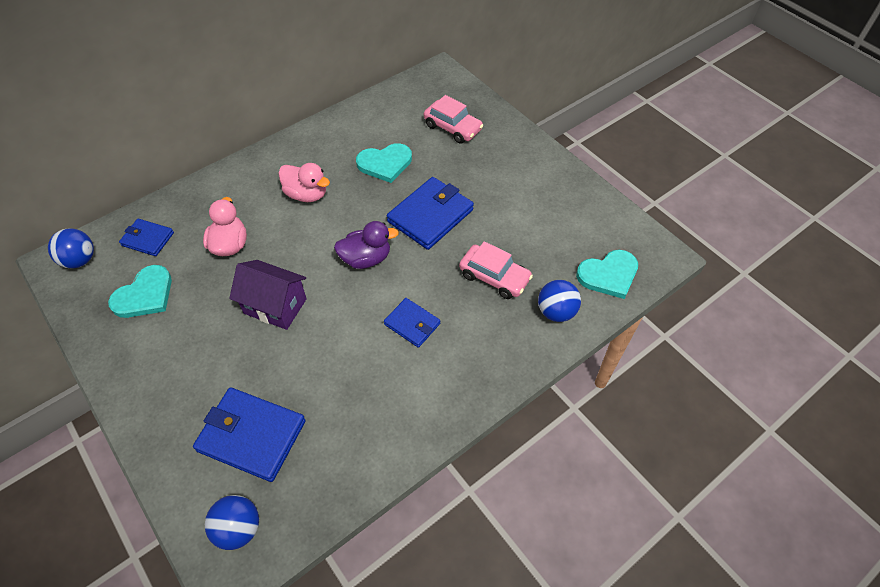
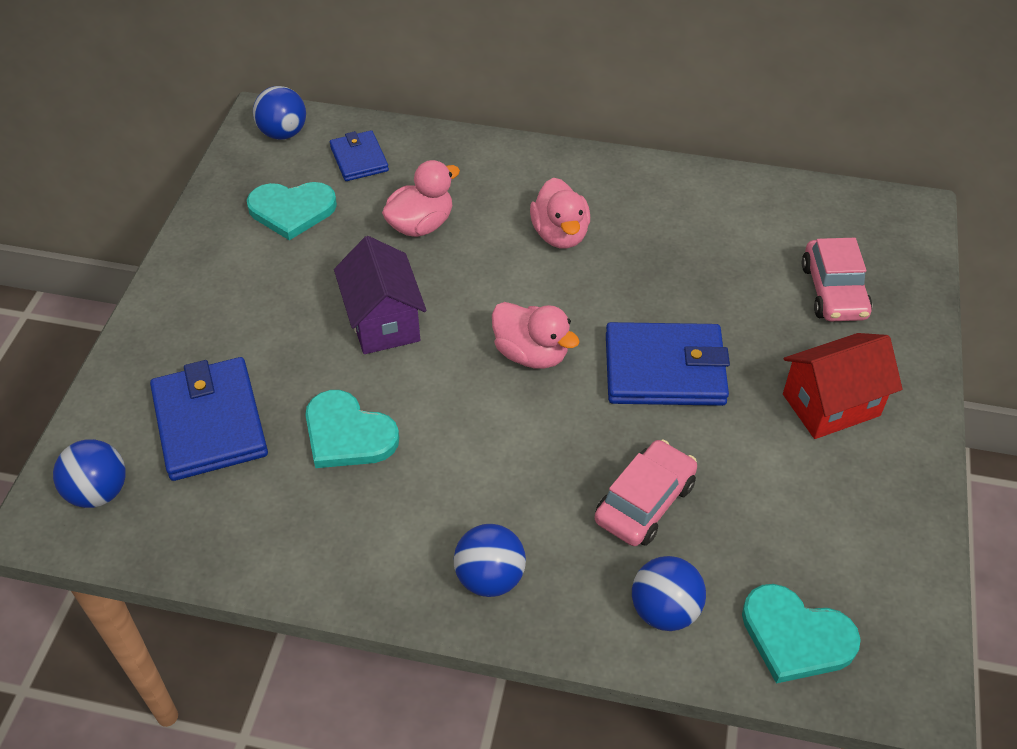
camera: 50 degrees right, 5 degrees down
(366, 259) = (531, 354): purple duck -> pink duck
(385, 163) = (691, 269): turquoise heart -> turquoise heart (347, 434)
(412, 324) = (486, 464): blue wallet -> none
(477, 368) = (490, 577): none -> blue ball
(494, 277) = (645, 502): pink car -> pink car turned 135 degrees counterclockwise
(509, 175) = (831, 405): none -> red house

